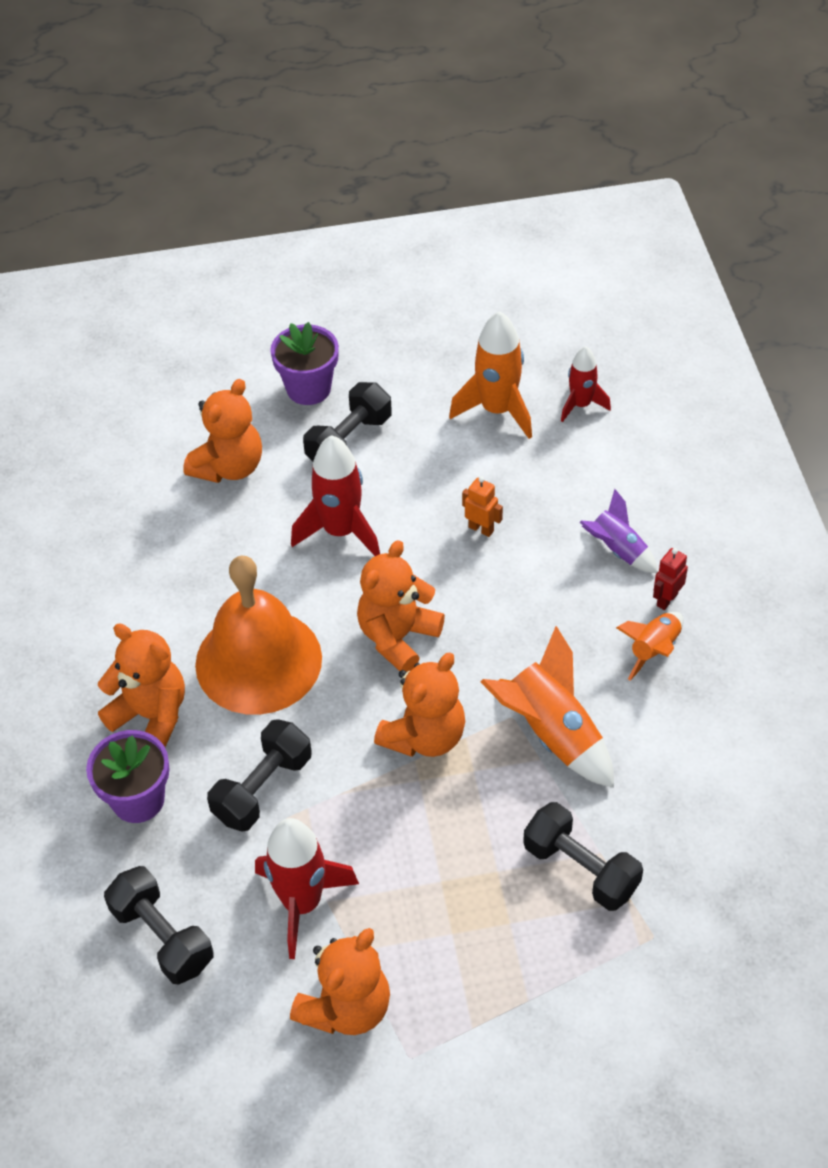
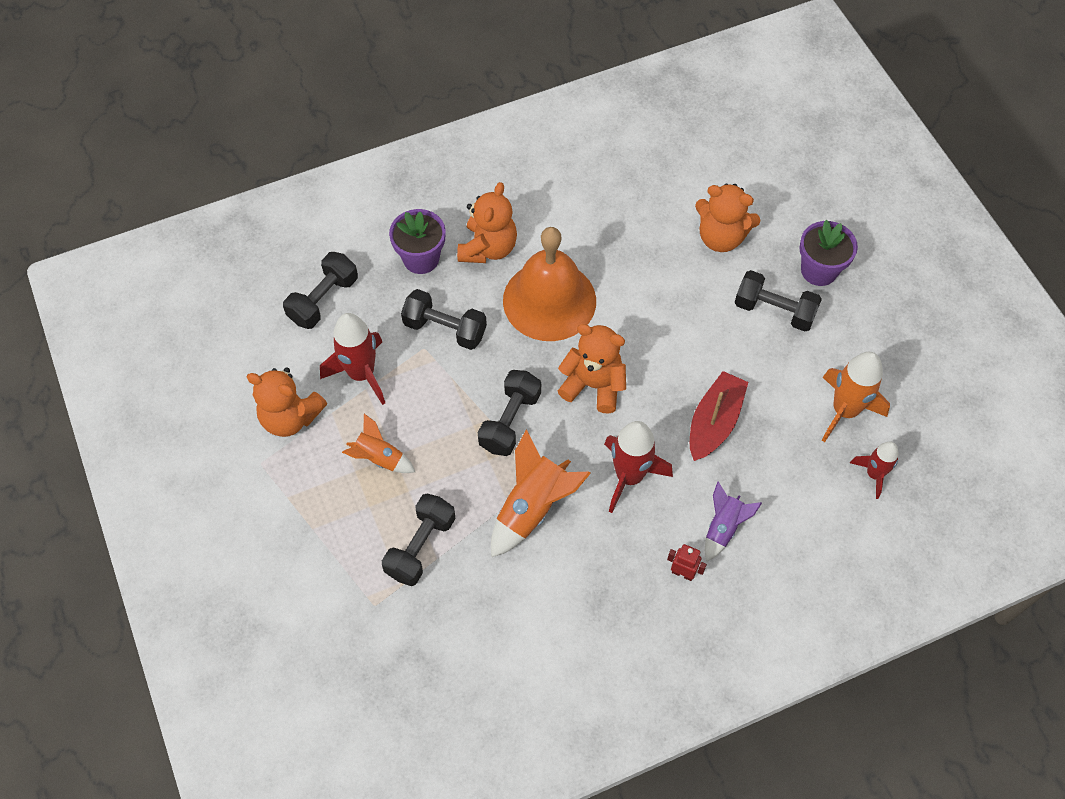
camera: 75 degrees right, 10 degrees up
(340, 531) = (682, 325): red rocket -> red rocket (629, 476)
(424, 736) = (510, 421): orange teddy bear -> black dumbbell
(481, 529) = (714, 422): orange robot -> red boat
(654, 650) = (629, 570): orange rocket -> orange rocket (379, 458)

